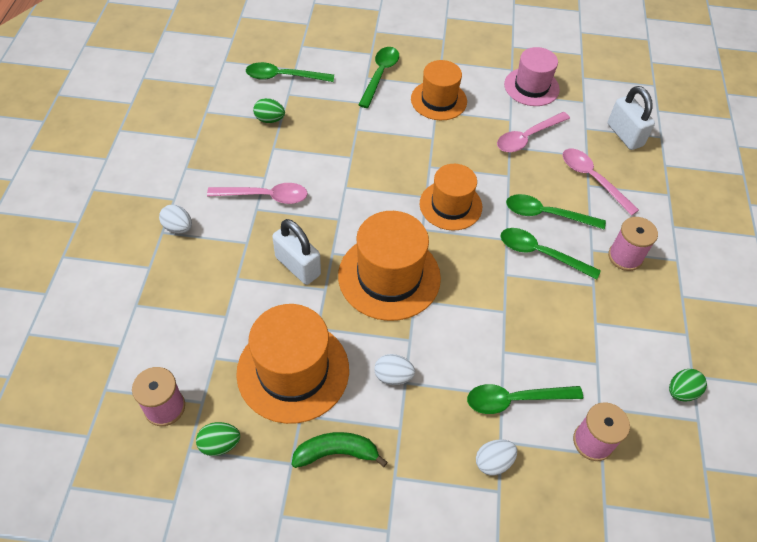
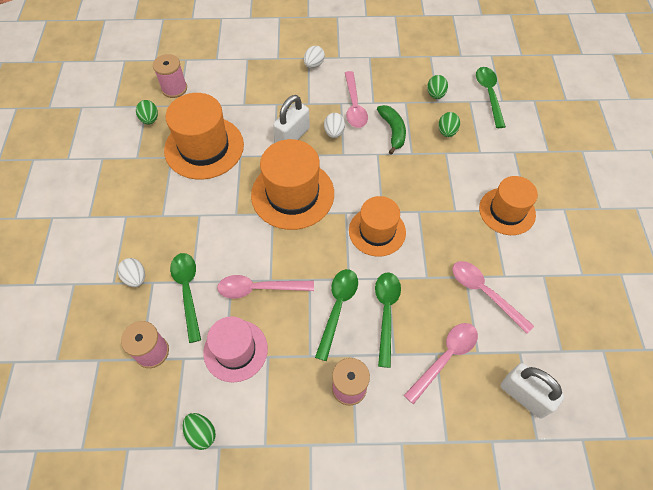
camera: 85 degrees right, 5 degrees up
(327, 122) = (447, 132): none -> green egg
(336, 453) = (143, 180): green banana -> green banana (393, 131)
(380, 75) = (521, 161): green spoon -> none
(393, 376) = (203, 206): white egg -> white egg (334, 132)
(514, 323) = (259, 288): none -> pink spoon
(531, 87) = (562, 295): pink hat -> pink hat (235, 350)
(624, 135) = (524, 395): white padlock -> white padlock turned 75 degrees clockwise

